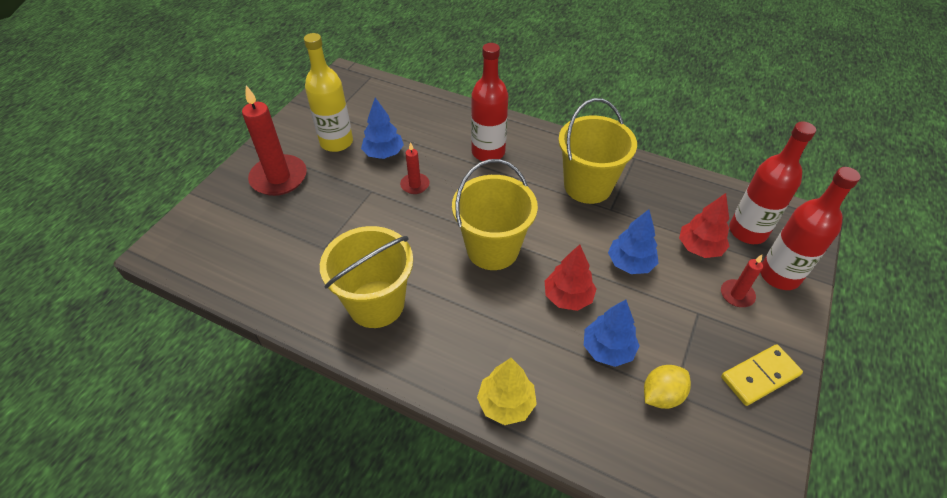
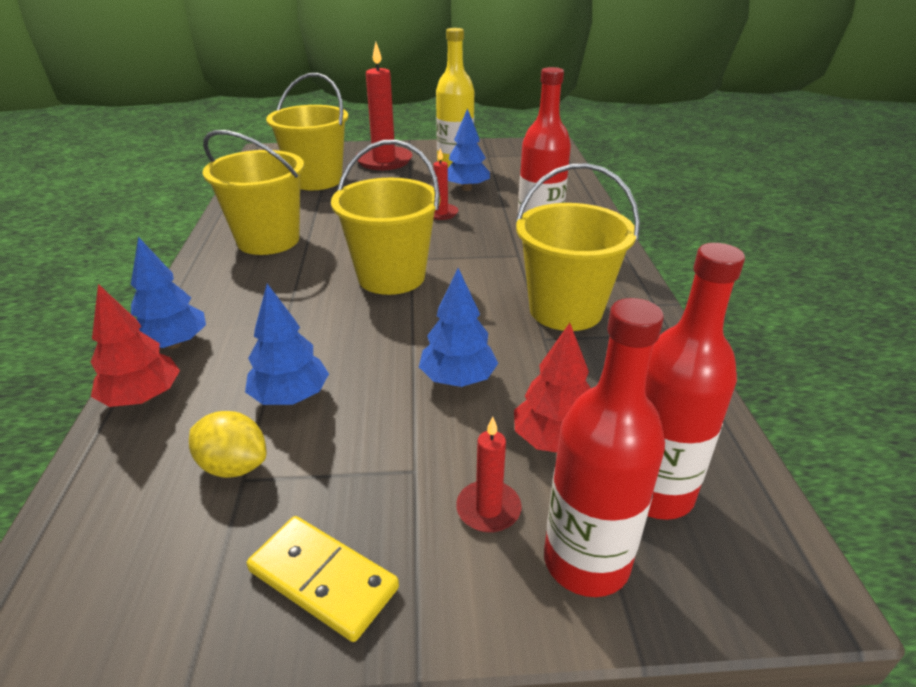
camera: 60 degrees right, 15 degrees down
(277, 236) = (316, 180): none -> yellow bucket
(506, 403) = (173, 344): yellow tree -> blue tree
(568, 297) = (357, 344): red tree -> red tree (143, 397)

